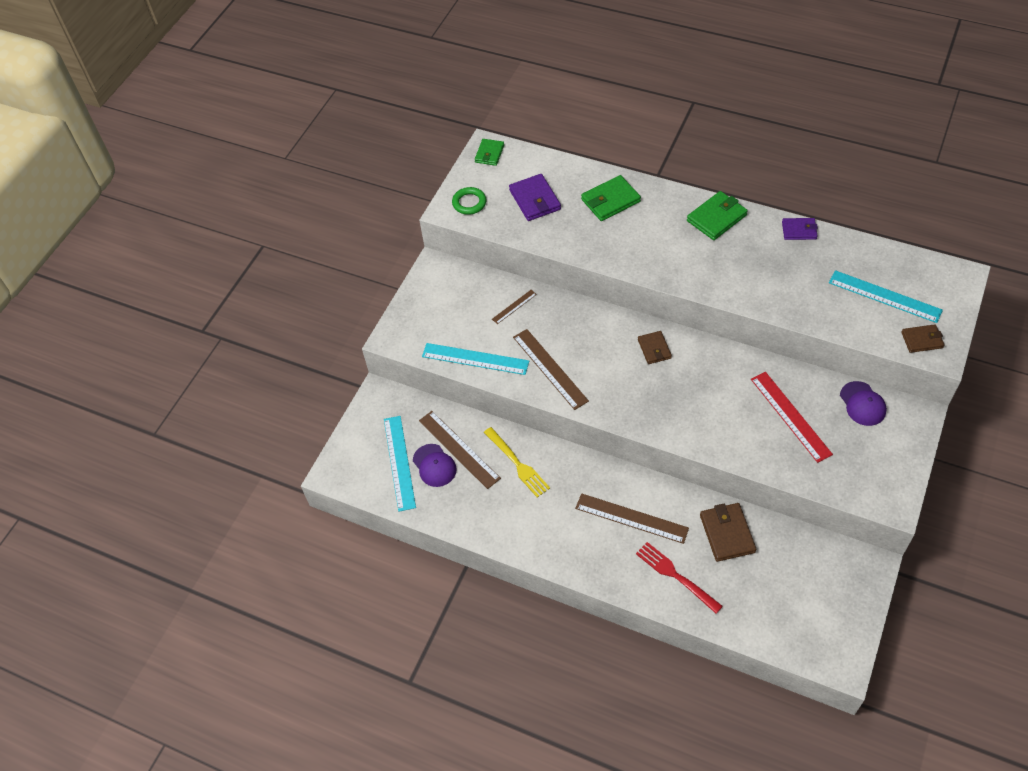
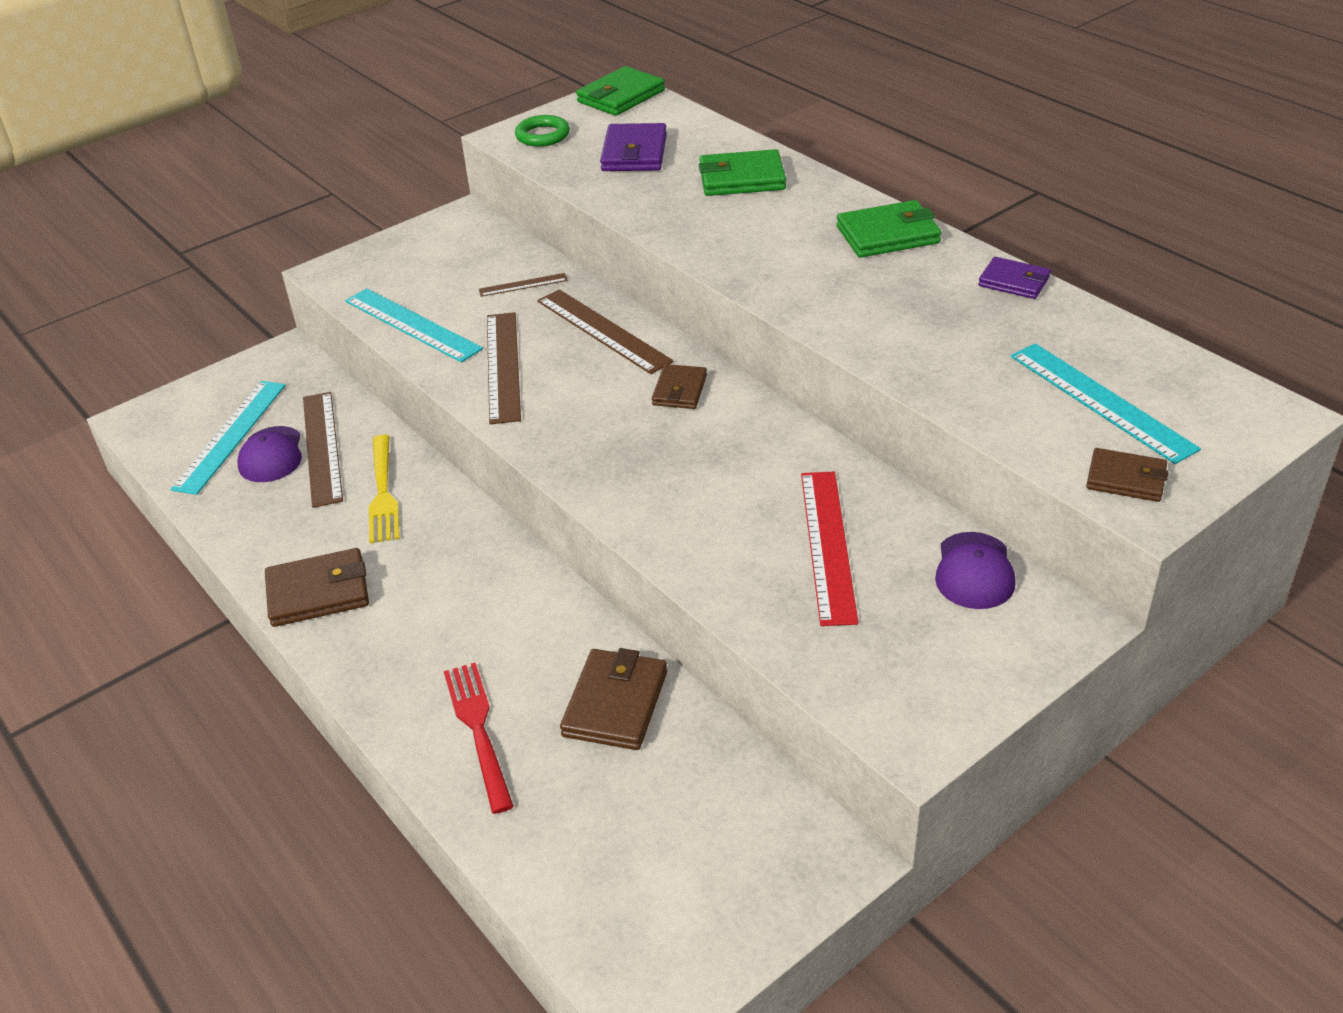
camera: 25 degrees right, 15 degrees down
(489, 154) = (621, 96): green wallet -> green wallet, size x1.55
(535, 537) = (318, 592): none -> brown wallet
(631, 518) = (482, 622): brown ruler -> brown ruler (603, 330)

